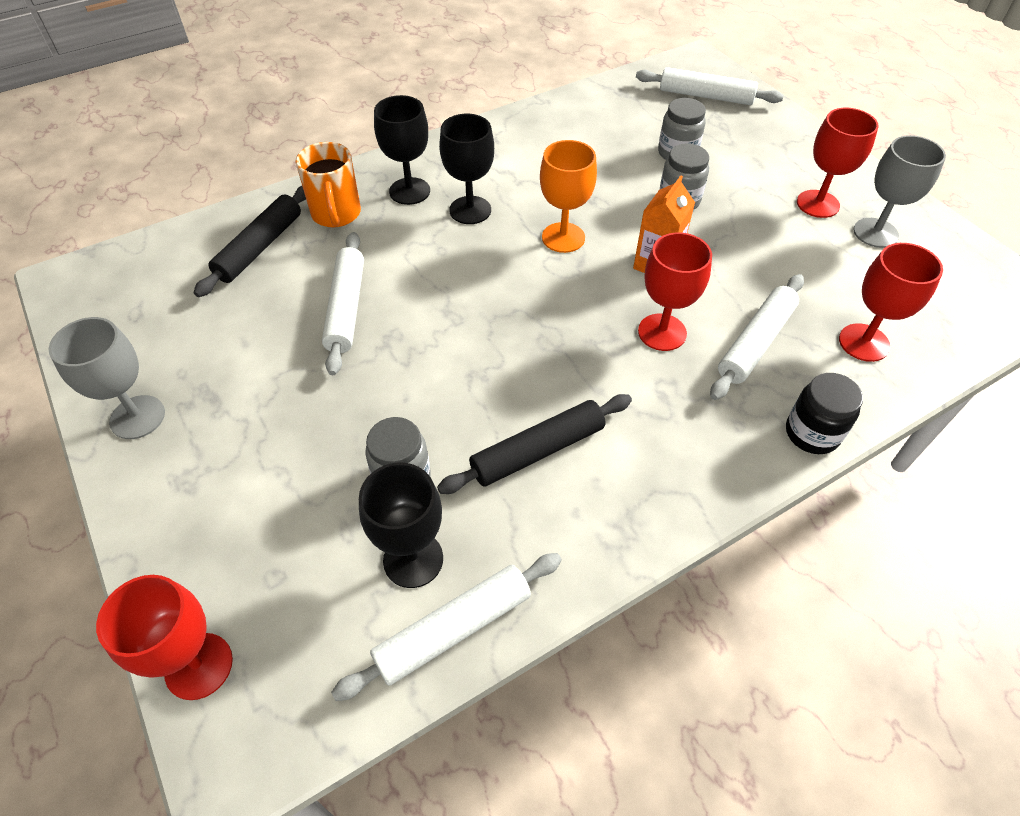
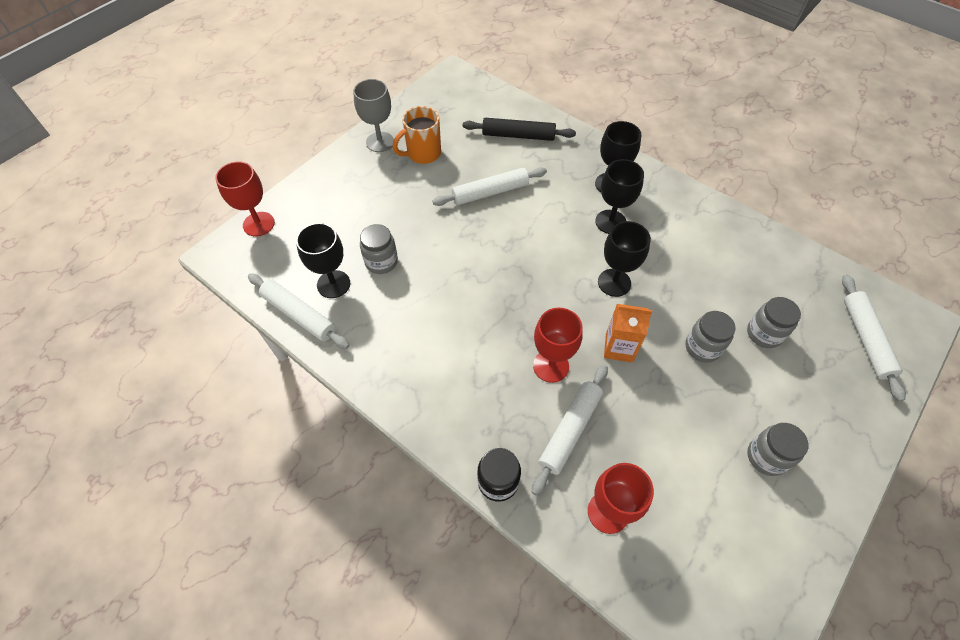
camera: 70 degrees right, 5 degrees up
(336, 214) = (565, 157): orange mug -> orange mug (422, 153)
(538, 450) = (422, 320): black rolling pin -> none
(563, 237) = (614, 282): orange goblet -> black goblet
(755, 342) = (570, 430): white rolling pin -> white rolling pin turned 75 degrees counterclockwise
(817, 204) = (766, 457): red goblet -> grey jar
(875, 233) = (755, 512): grey goblet -> none

